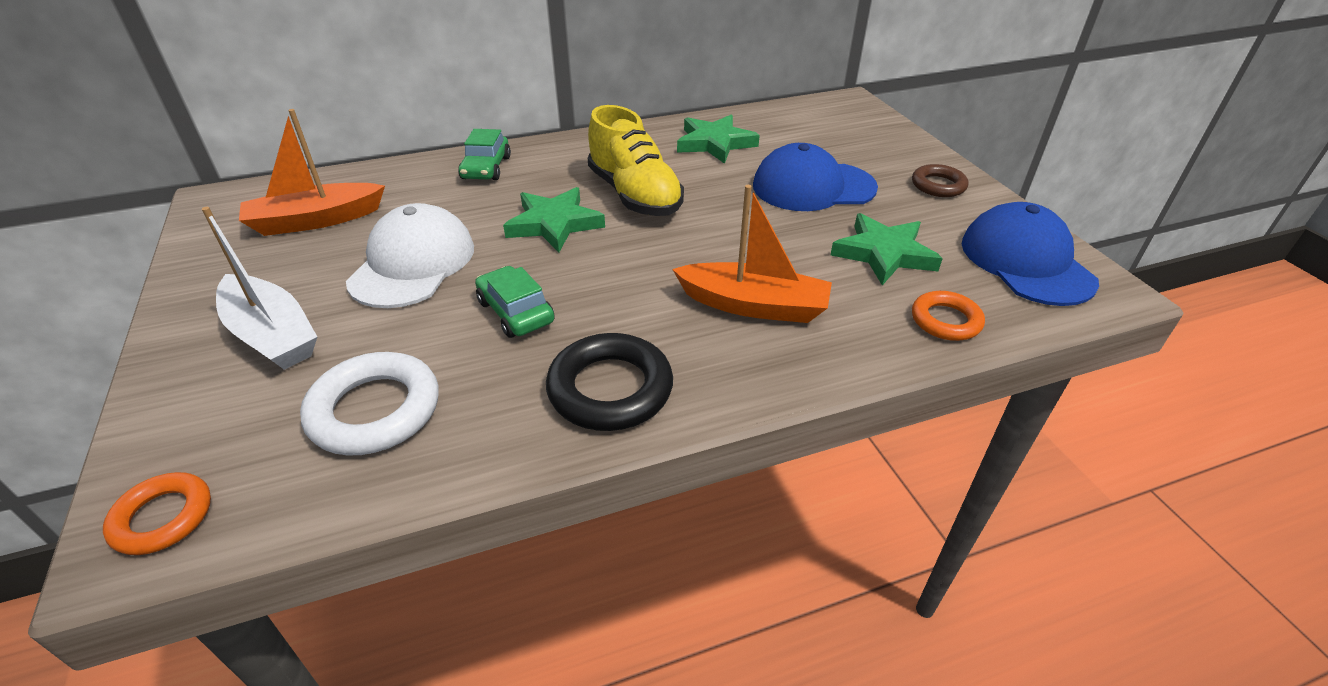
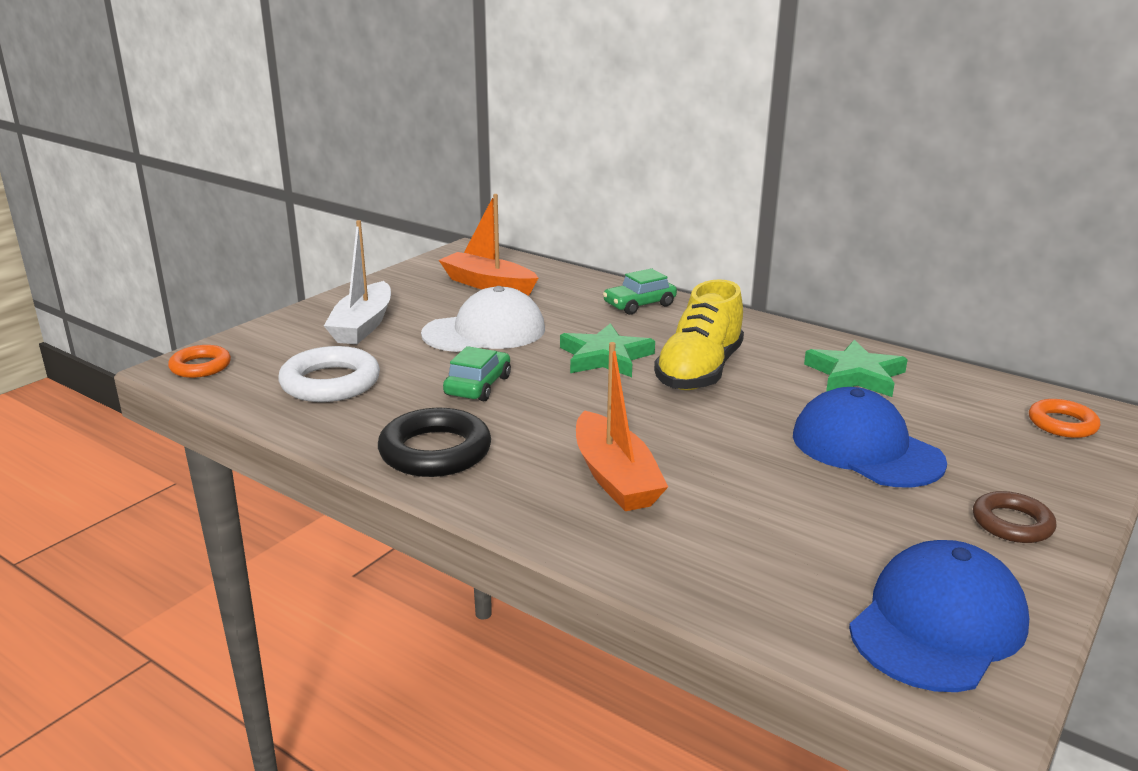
camera: 55 degrees right, 15 degrees down
(884, 253) = (803, 522): green star -> none
(945, 320) = (733, 590): orange ring -> orange ring (1062, 424)

